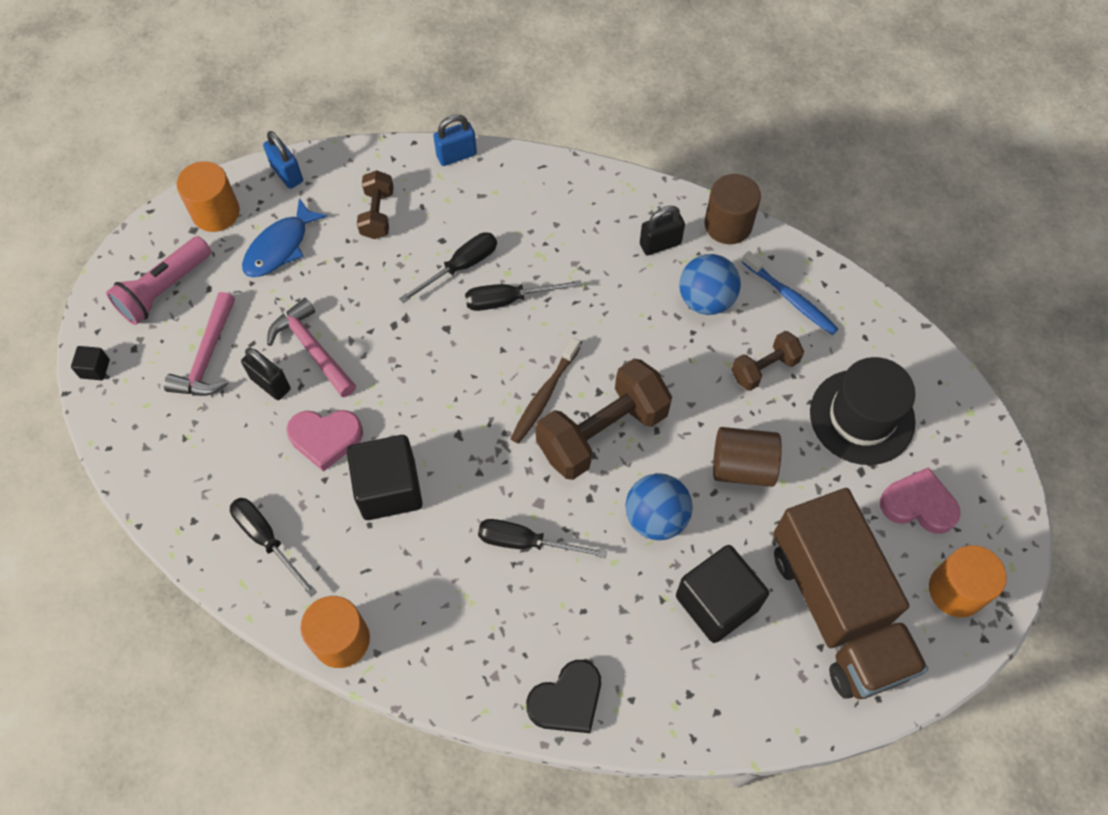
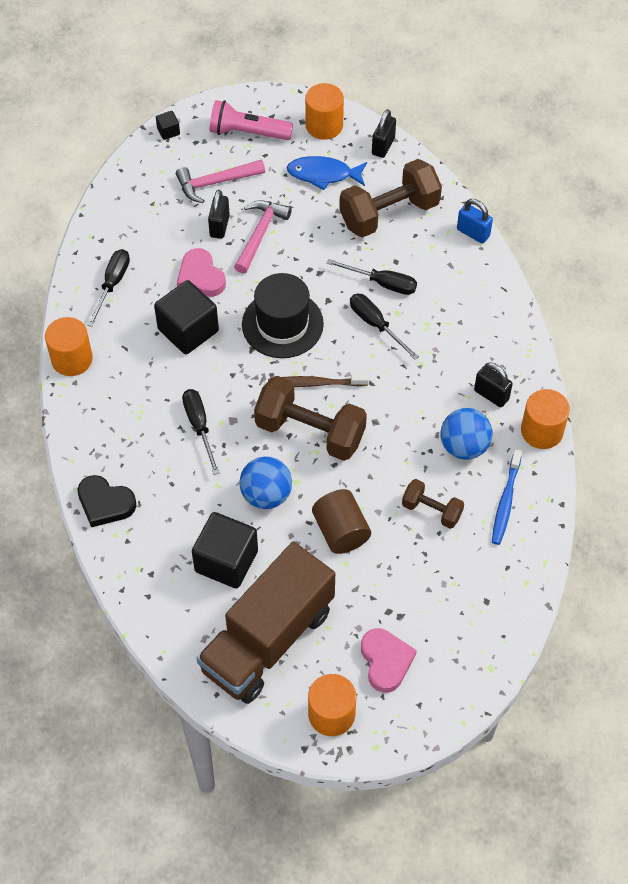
camera: 60 degrees right, 5 degrees down
(287, 174) = (383, 146): blue padlock -> black padlock
(377, 214) = (389, 213): brown dumbbell -> brown dumbbell, size x1.86
(728, 225) = (542, 431): brown cylinder -> orange cylinder
(862, 417) = (435, 593): black hat -> black hat (282, 324)

